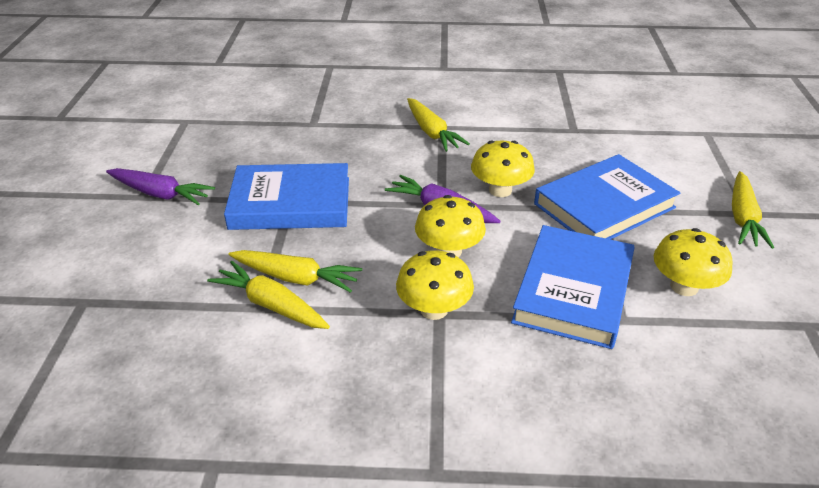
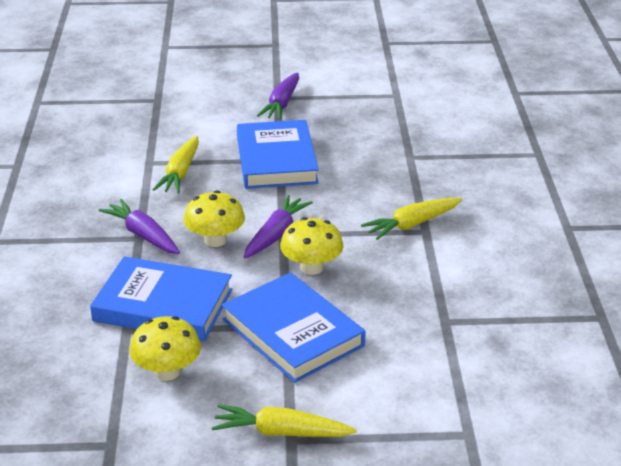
camera: 85 degrees right, 5 degrees down
(271, 305) = (151, 167): yellow carrot -> none
(434, 309) = (143, 235): yellow mushroom -> purple carrot

